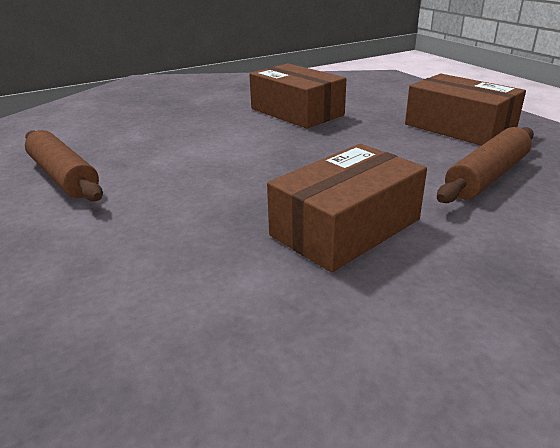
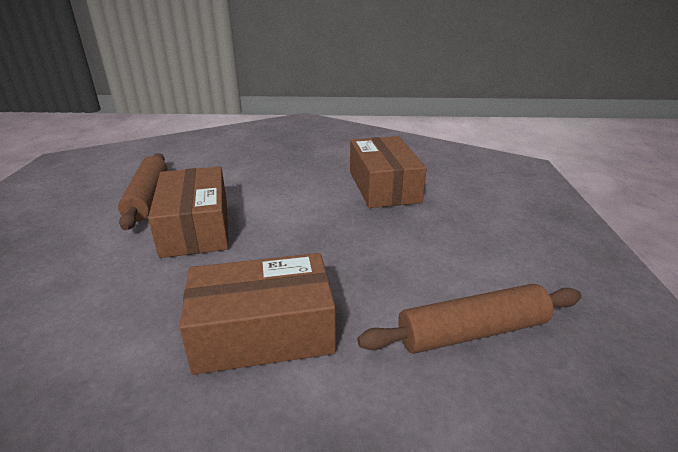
camera: 30 degrees right, 0 degrees up
(459, 127) = (523, 256): brown box -> brown box (196, 227)

